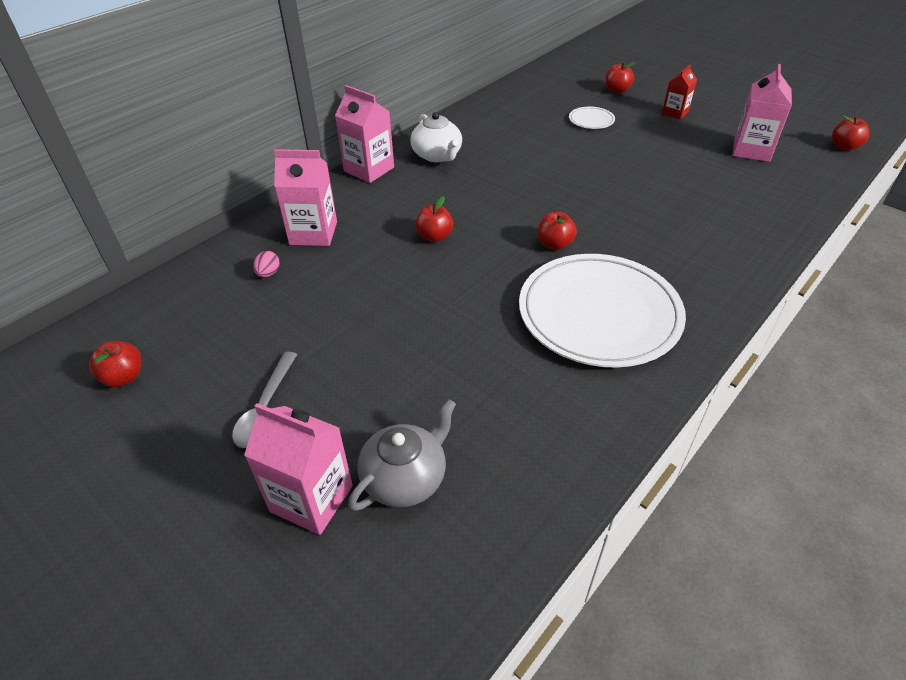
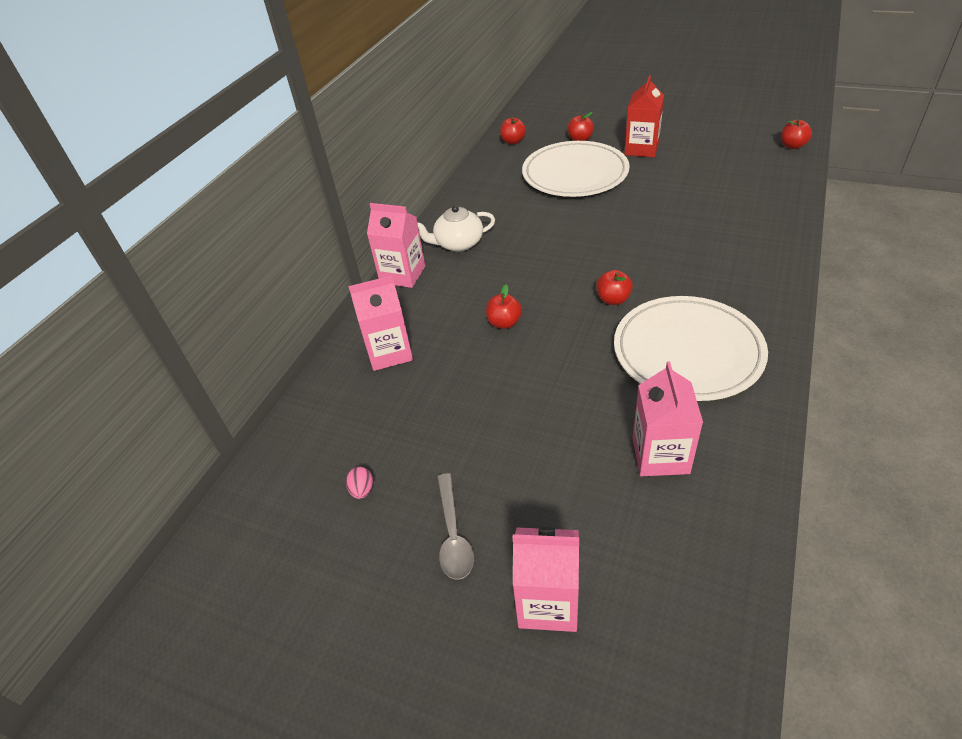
camera: 15 degrees left, 0 degrees up
(124, 377) = (296, 552): red apple -> red apple (513, 141)
(268, 273) = (371, 405): pink egg -> pink egg (362, 490)
(405, 478) = (616, 553): grey teapot -> none
(437, 155) = (458, 243): white teapot -> white teapot turned 120 degrees clockwise
(591, 120) = (575, 174): white plate -> white plate, size x2.48
(675, 113) = (641, 149): red carton -> red carton, size x1.62
(751, 150) = (723, 168): pink carton -> pink carton (660, 455)

